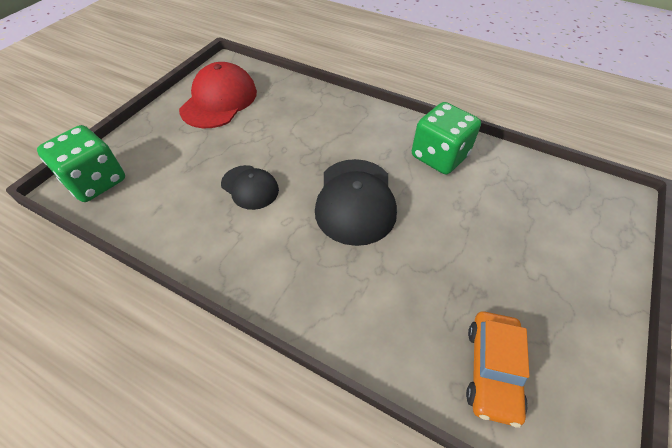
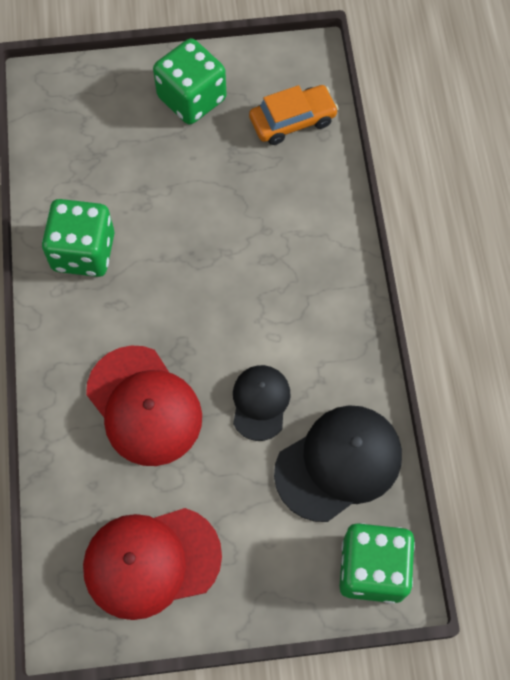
camera: 125 degrees left, 15 degrees up
(305, 135) = (144, 406): none -> red cap
(355, 201) = (204, 293): black cap -> black cap (338, 463)
(562, 294) = (192, 98): none -> green dice

